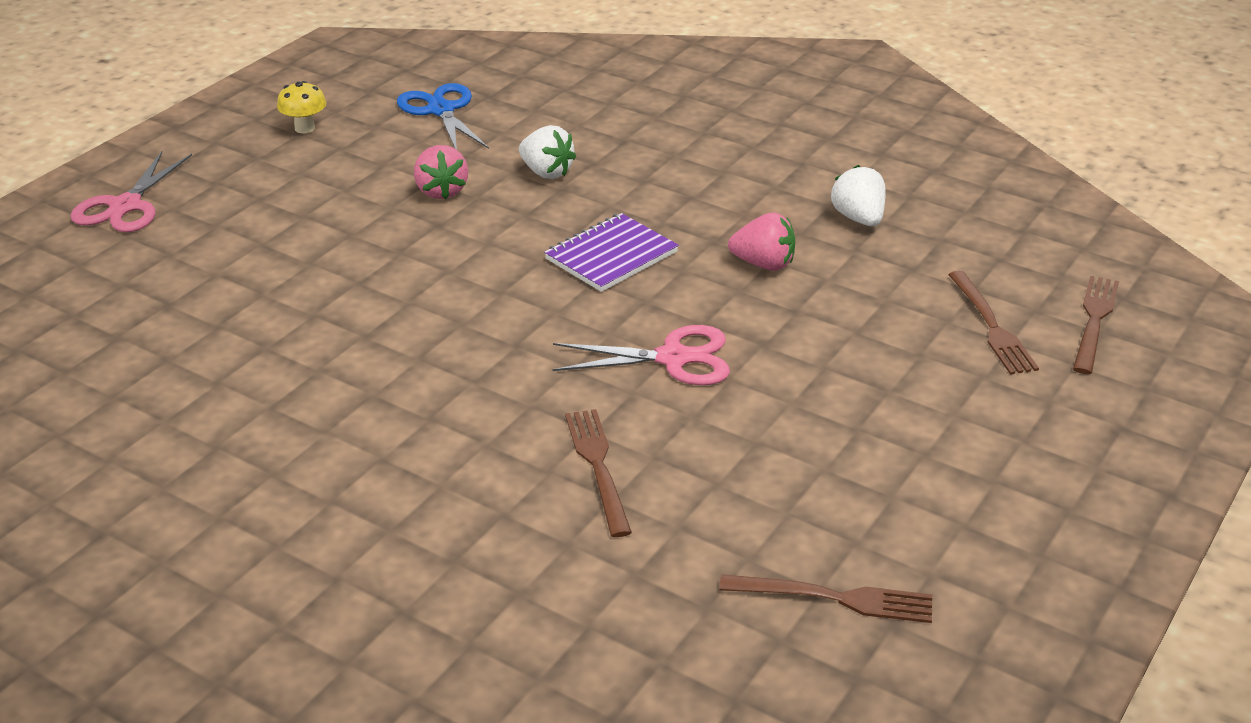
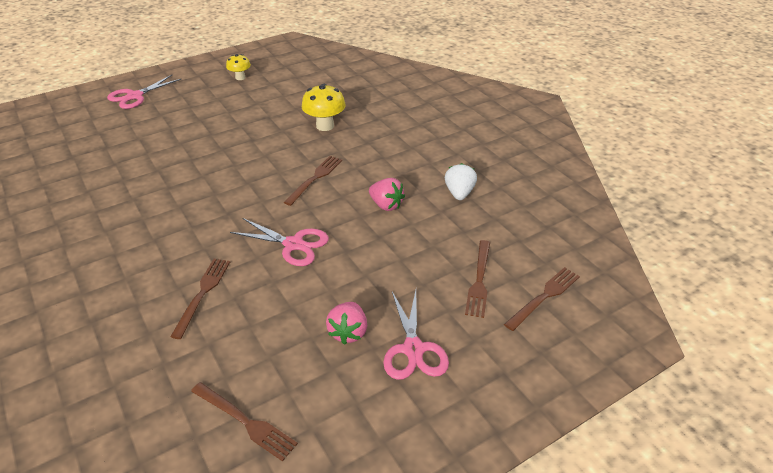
camera: 25 degrees right, 5 degrees up
(441, 110) = (306, 83): blue scissors -> none
(441, 191) = (269, 123): pink strawberry -> pink strawberry (348, 332)
(546, 172) = (325, 126): white strawberry -> yellow mushroom
(611, 256) = (315, 178): purple notebook -> brown fork
(980, 437) = (413, 349): none -> pink scissors

